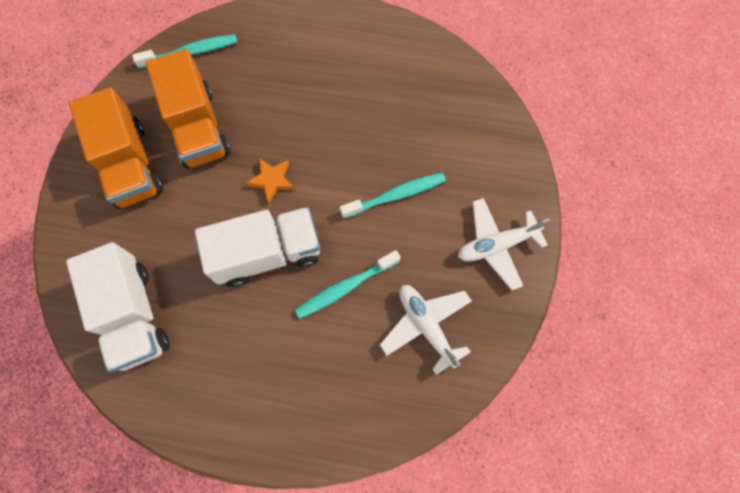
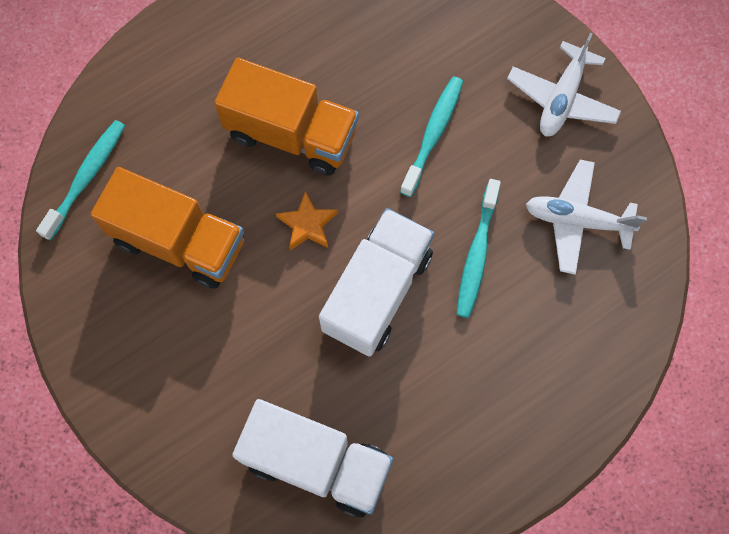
camera: 45 degrees left, 0 degrees up
(130, 165) = (153, 338): orange truck -> orange truck (291, 134)

